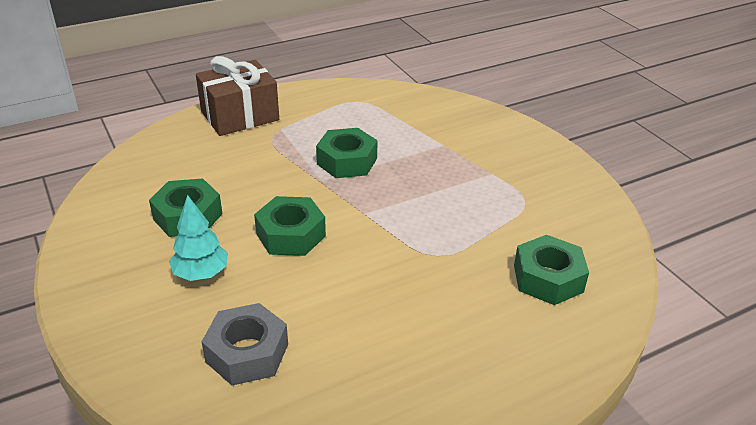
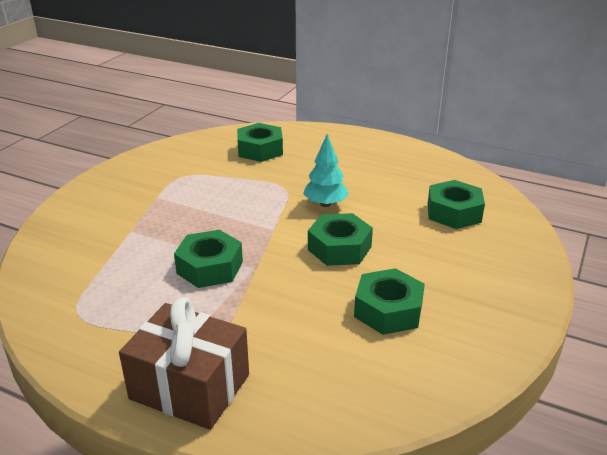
camera: 125 degrees left, 5 degrees down
(201, 274) = (430, 264): turquoise tree -> turquoise tree (325, 204)
(247, 353) = (454, 212): grey nut -> green nut

